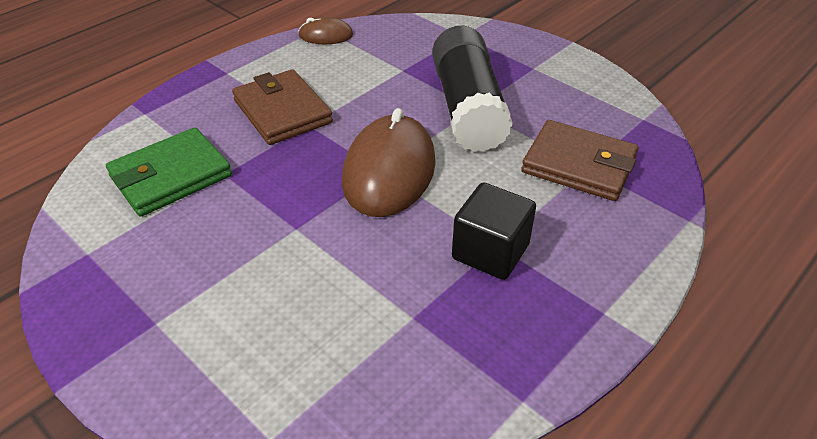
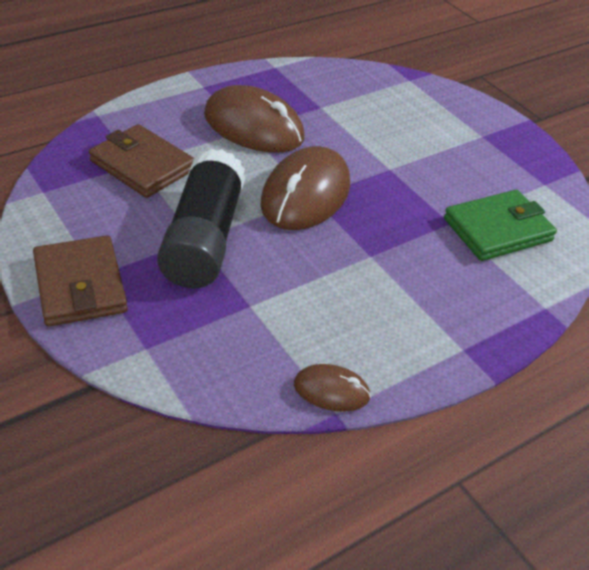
camera: 170 degrees left, 0 degrees up
(282, 112) = (397, 276): brown wallet -> brown wallet (80, 285)
(490, 252) = (253, 126): black cube -> brown mouse

